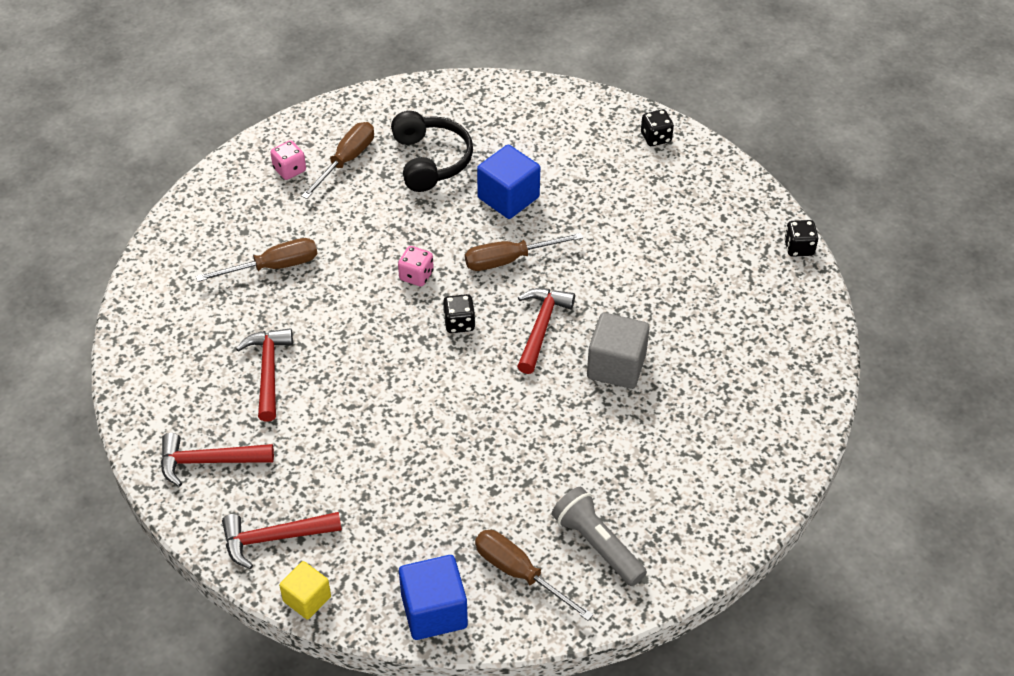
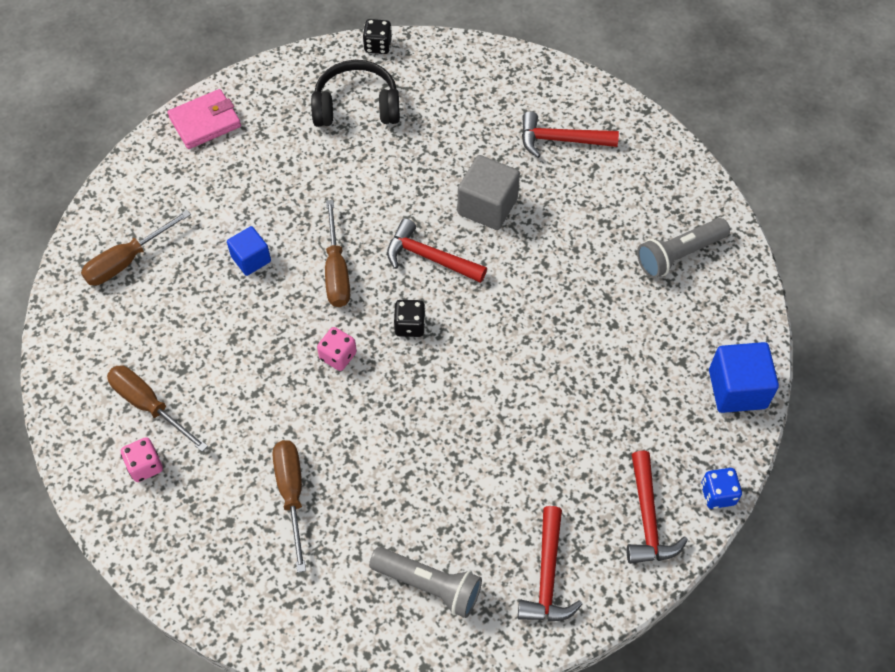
camera: 80 degrees left, 10 degrees up
(195, 374) = (429, 585): none -> grey flashlight
(268, 371) = (439, 509): red hammer -> red hammer (561, 140)
(307, 599) = (718, 494): yellow cube -> blue dice
(430, 161) = (175, 323): black headphones -> black headphones (356, 106)
(508, 198) = (251, 259): blue cube -> blue cube, size x0.63
(519, 573) = (703, 317): brown screwdriver -> brown screwdriver (127, 261)
(656, 138) = (205, 122): black dice -> pink wallet

